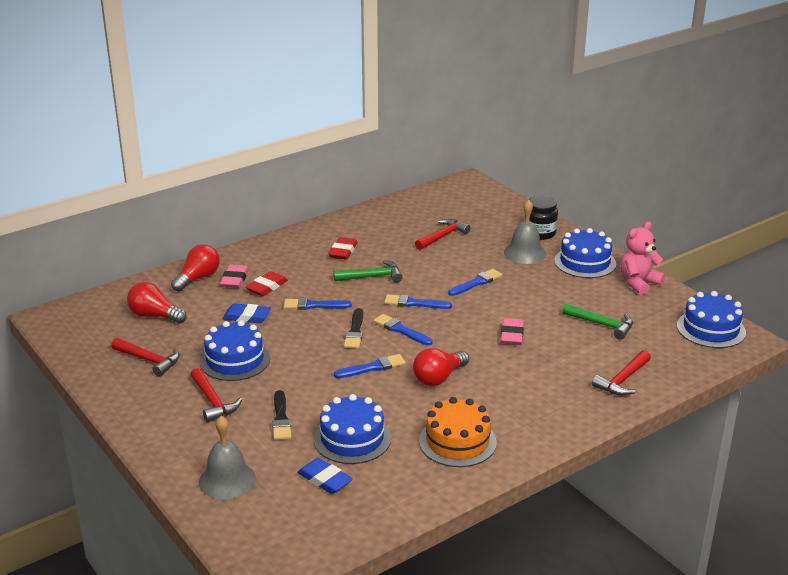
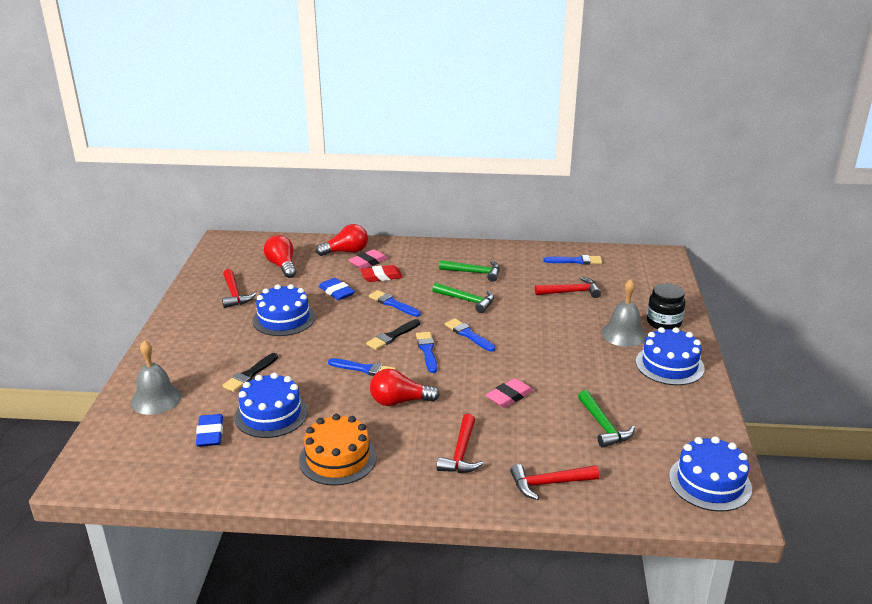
camera: 40 degrees right, 0 degrees up
(213, 401) = (228, 340): red hammer -> red hammer (461, 453)
(343, 251) = (474, 272): red eraser -> green hammer
(476, 283) = (543, 340): blue brush -> blue brush (575, 261)
(638, 283) = (696, 406): pink teddy bear -> none

